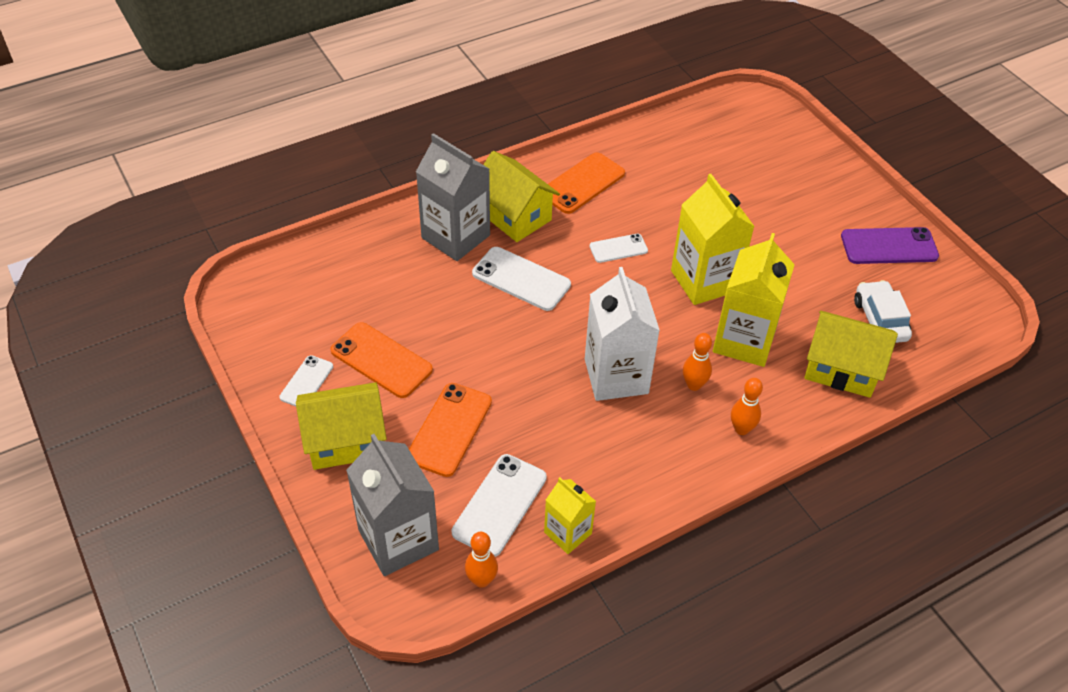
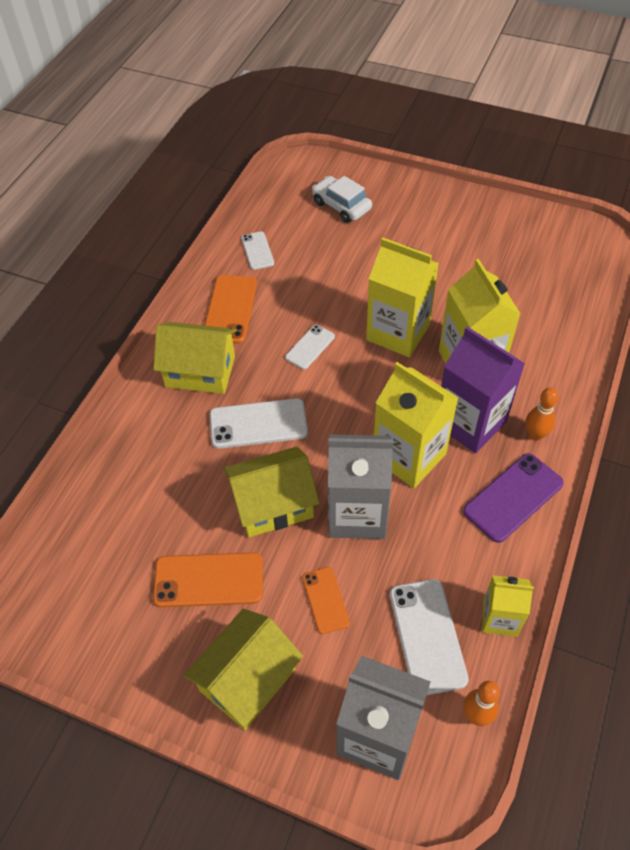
camera: 35 degrees left, 5 degrees up
(306, 382) = (160, 650): white phone -> white phone (257, 251)
(449, 429) = (325, 600): orange phone -> orange phone, size x0.60
(455, 236) = (168, 422): grey carton -> grey carton (357, 513)
(616, 376) = (409, 456): white carton -> yellow carton
(694, 385) = (470, 423): orange bowling pin -> purple carton
(841, 369) = (553, 339): yellow house -> yellow house (273, 505)
(880, 320) = (542, 285): white car -> white car (341, 206)
(889, 246) = (494, 224): purple phone -> purple phone (513, 497)

